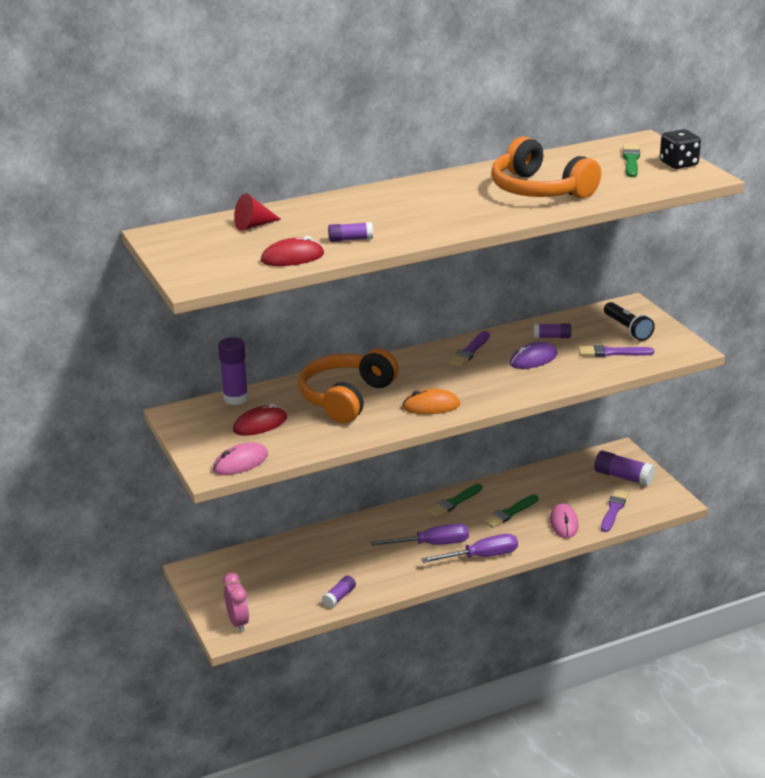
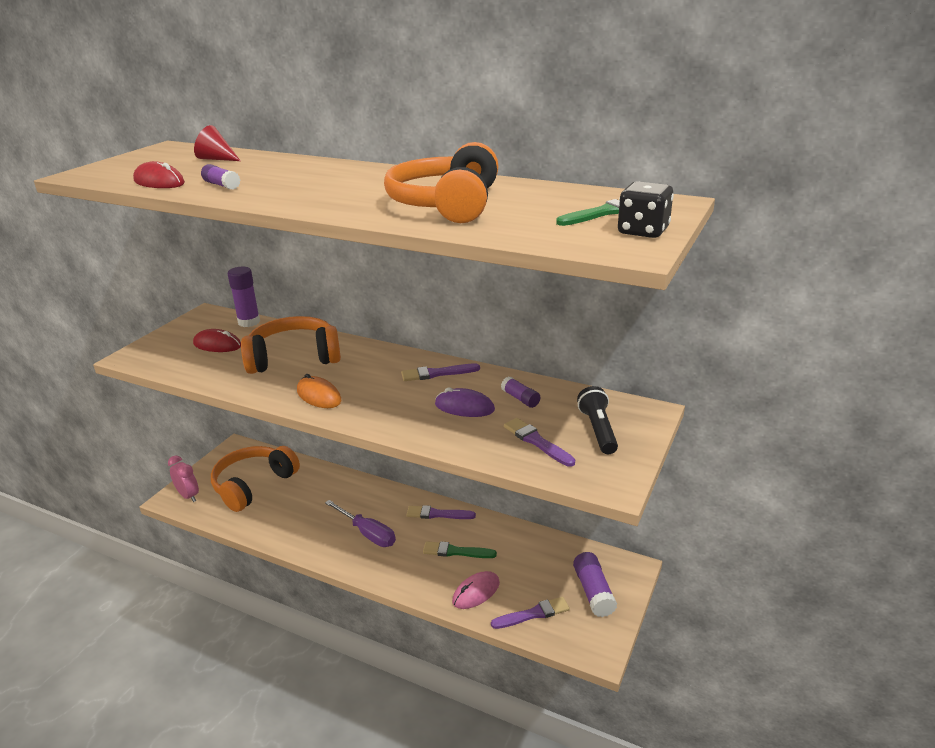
camera: 50 degrees right, 0 degrees up
(238, 622) = (188, 496): pink clock -> pink clock turned 75 degrees counterclockwise
(240, 463) = (151, 361): pink mouse -> none
(276, 580) = (253, 485): none -> orange headphones
(339, 597) = (255, 524): purple glue stick -> none
(454, 502) = (438, 514): green brush -> purple brush
(481, 556) = (376, 569): purple screwdriver -> none
(627, 329) = (598, 430): black flashlight -> black flashlight turned 150 degrees clockwise

